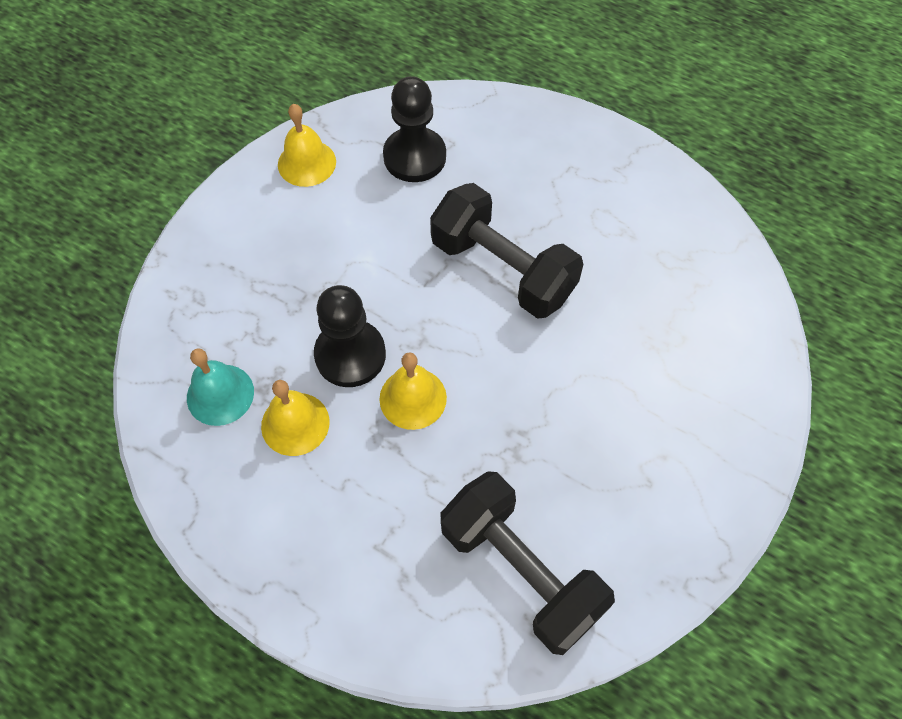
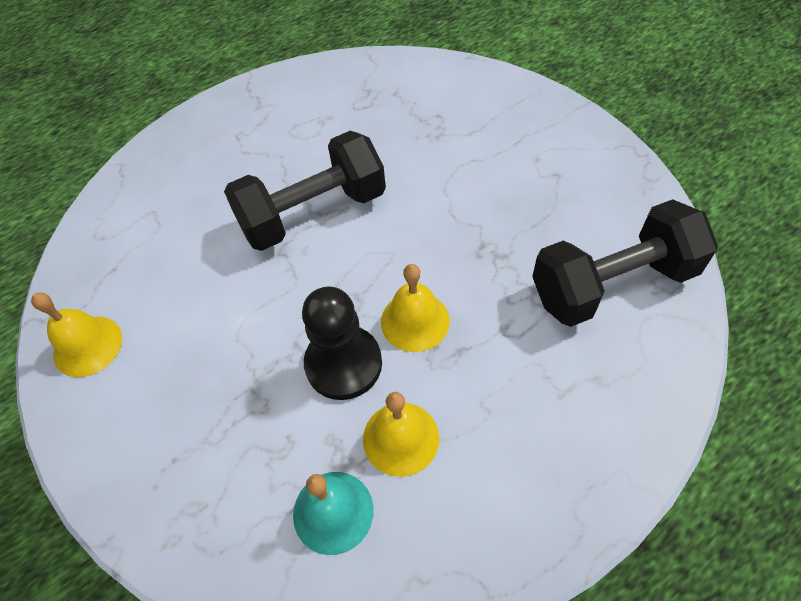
camera: 65 degrees left, 5 degrees down
(414, 157) = (147, 246): black pawn -> none

